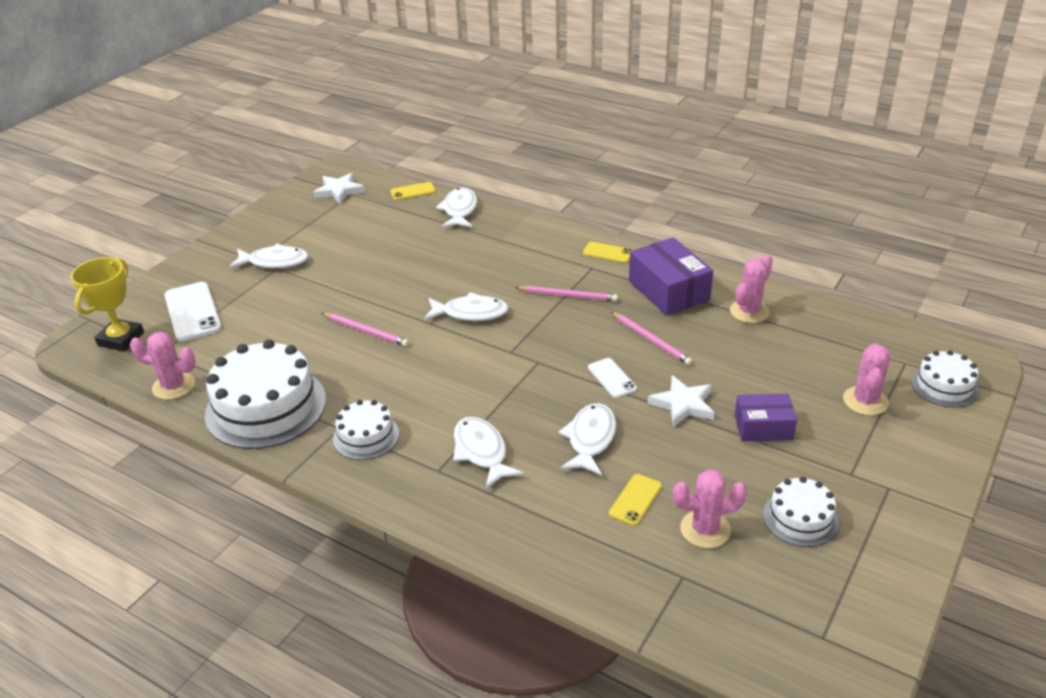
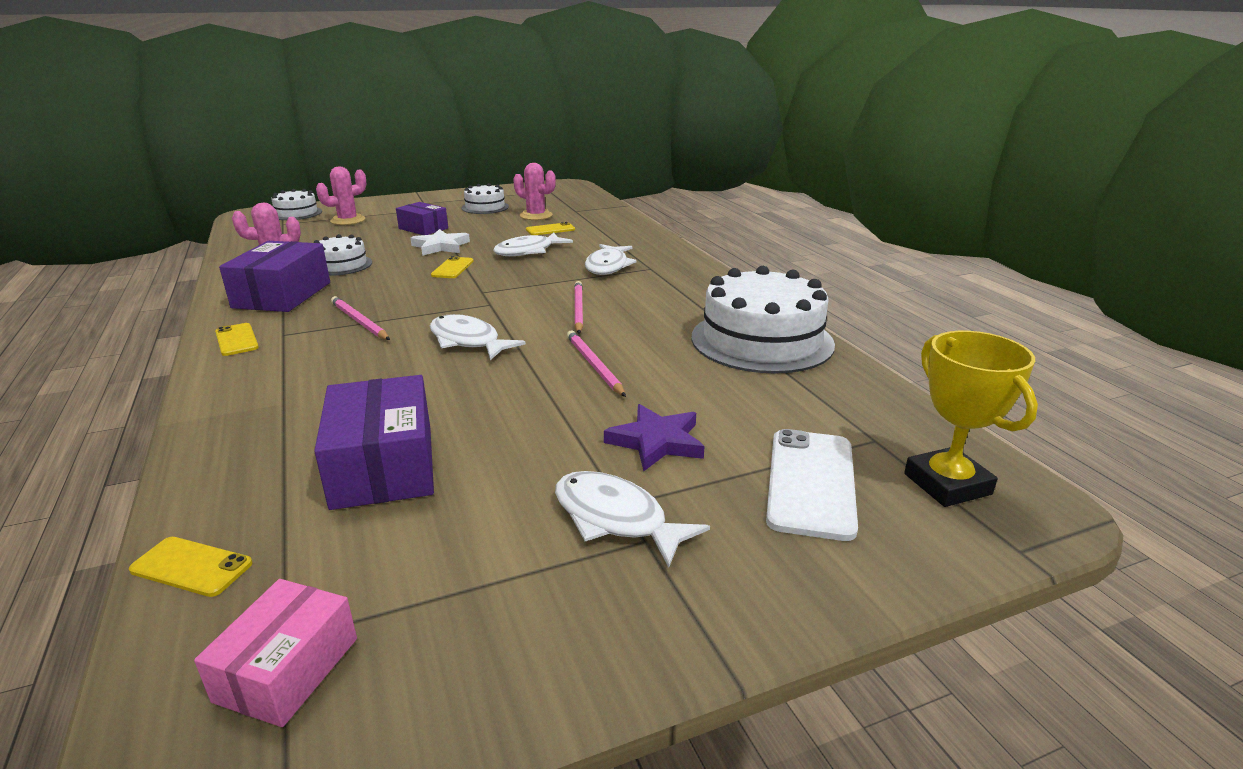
camera: 145 degrees left, 10 degrees down
(121, 339) = (947, 484): yellow trophy -> yellow trophy turned 75 degrees counterclockwise
(173, 386) = (865, 392): pink cactus -> none
(284, 300) = (657, 442): none -> purple star
(339, 191) = (287, 669): white star -> pink box
(366, 436) = (684, 296): white cake -> white cake (341, 265)
(400, 239) = (383, 466): none -> purple box
(459, 210) = (224, 476): white fish -> none
(612, 378) = (452, 268): white phone -> yellow phone
(651, 340) = (378, 275): pink pencil -> pink pencil (578, 309)

